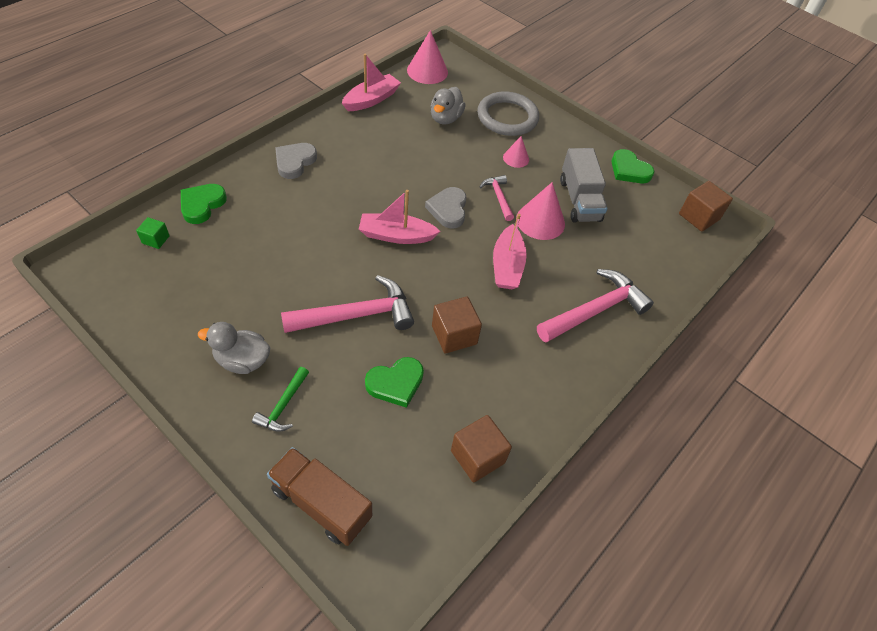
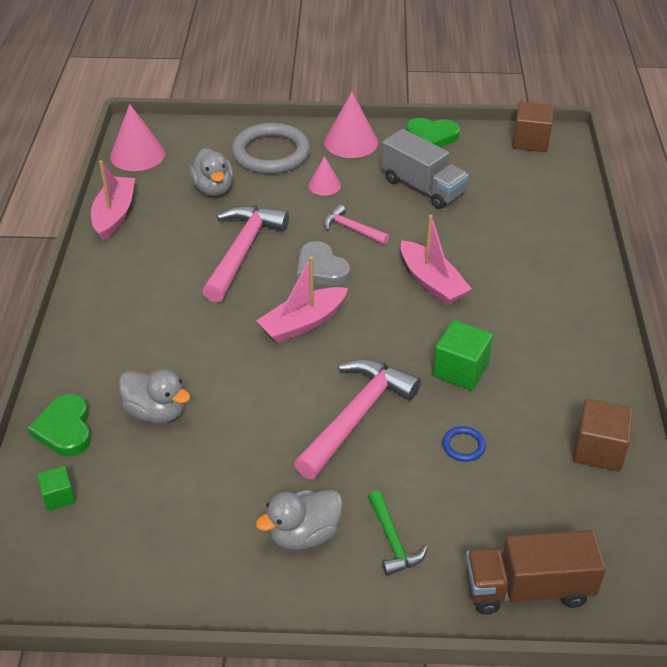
camera: 35 degrees left, 10 degrees down
(255, 229) = (156, 412): none -> grey duck
(294, 162) = (112, 323): grey heart -> none
(395, 383) = (463, 446): green heart -> blue ring
(454, 335) = (460, 370): brown cube -> green cube
(540, 221) = (412, 226): pink cone -> pink cone (351, 142)
(595, 310) = (543, 269): pink hammer -> pink hammer (242, 251)

